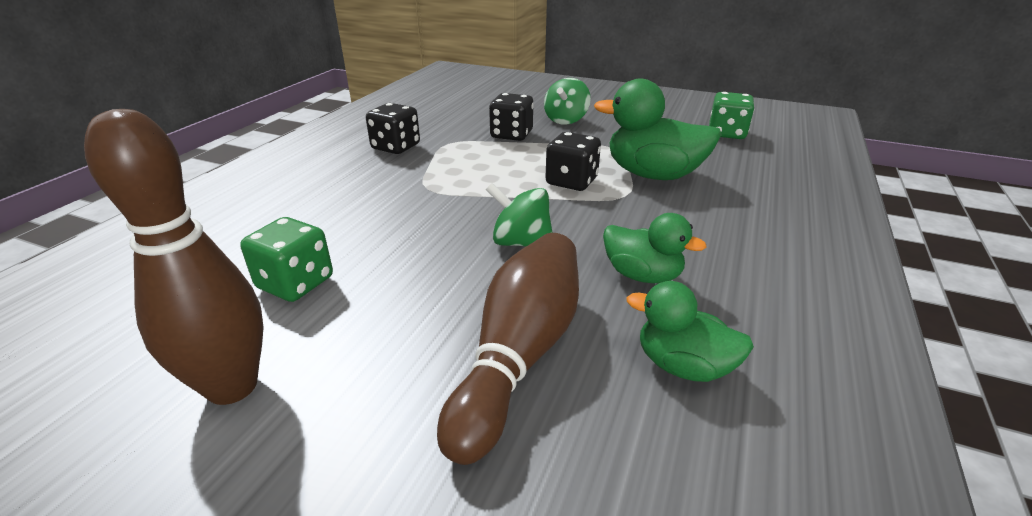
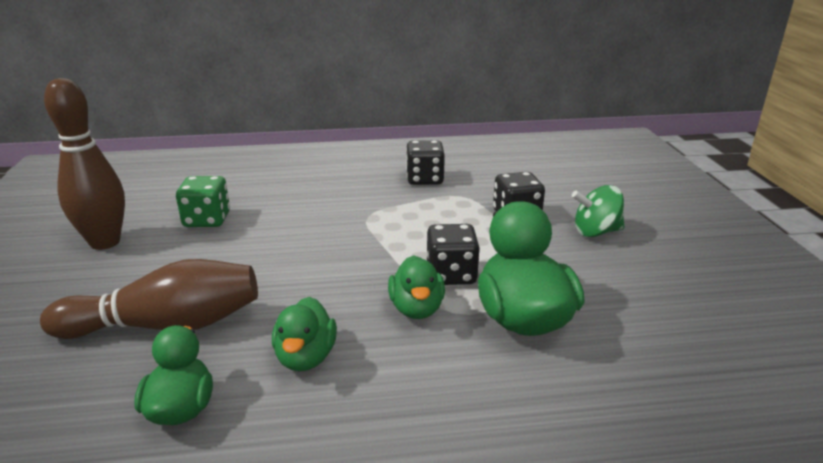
camera: 60 degrees right, 5 degrees down
(521, 242) = (315, 282): green spinning top -> none
(608, 208) = (416, 309): none -> green duck
(726, 133) = (730, 350): green dice -> none

